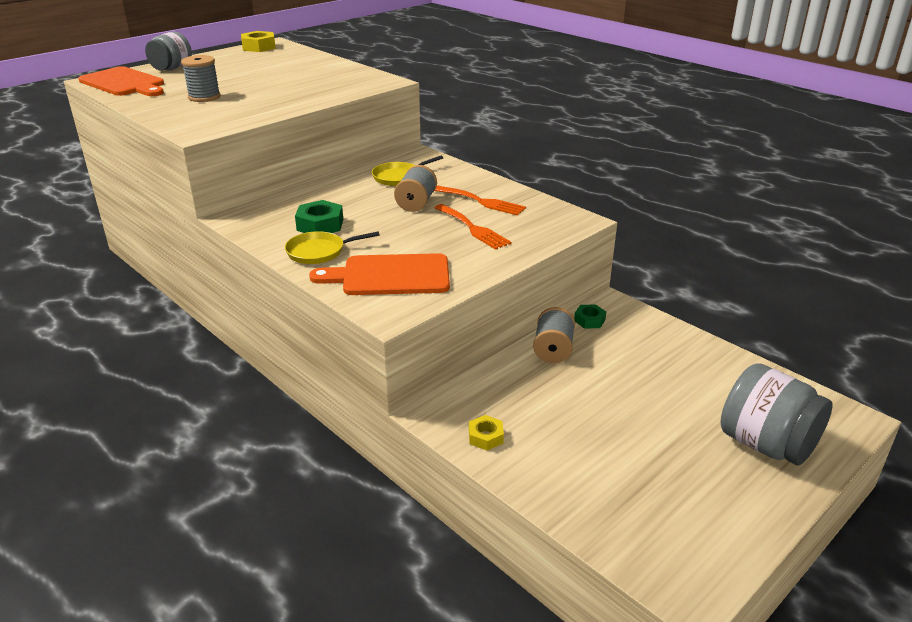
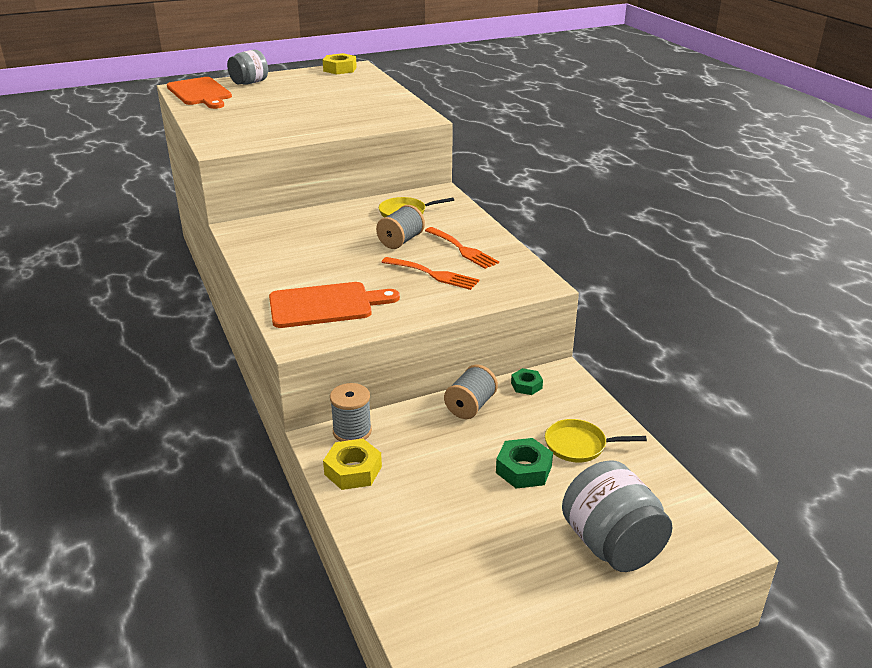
camera: 20 degrees right, 0 degrees up
(204, 97) = (253, 114): grey spool -> grey spool (352, 431)
(319, 252) = (283, 272): yellow pan -> yellow pan (578, 445)
(320, 225) = (302, 247): green nut -> green nut (523, 469)
(390, 275) = (326, 305): orange cutting board -> orange cutting board turned 150 degrees clockwise
(473, 228) = (433, 274): orange fork -> orange fork turned 45 degrees counterclockwise
(485, 437) = (353, 470): yellow nut -> yellow nut, size x1.58

